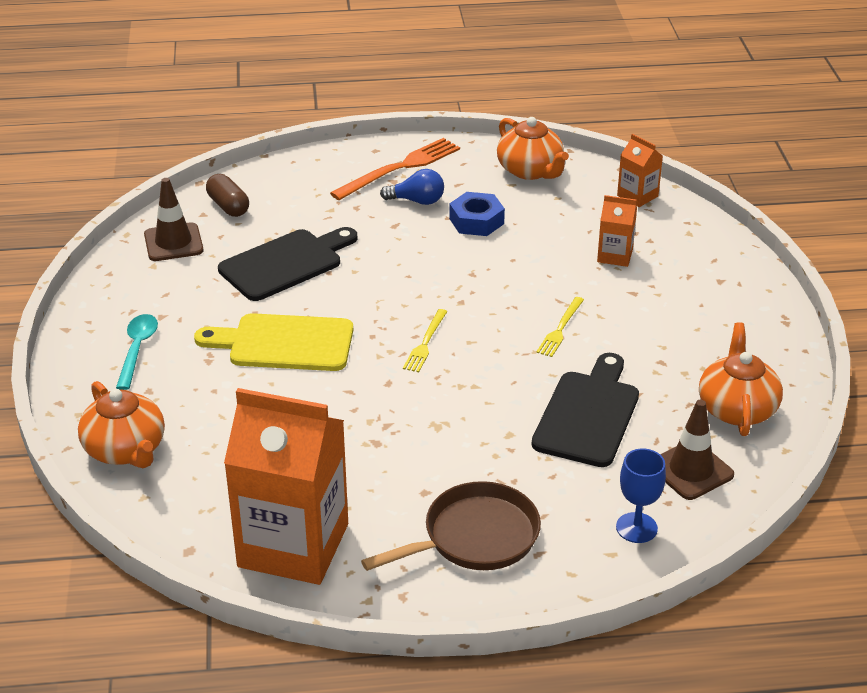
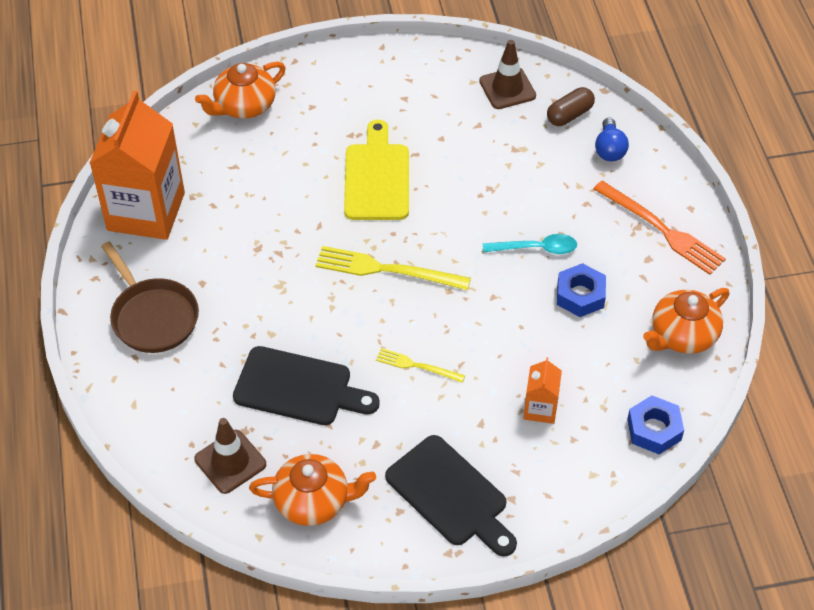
camera: 85 degrees right, 15 degrees up
(137, 349) = (360, 91): turquoise spoon -> turquoise spoon (536, 248)
(285, 263) = (488, 164): black cutting board -> black cutting board (451, 495)
(417, 201) = (606, 247): blue light bulb -> blue light bulb (609, 149)
(425, 343) = (386, 270): yellow fork -> yellow fork, size x1.79
(636, 528) = (162, 421): blue goblet -> none
(637, 196) = (654, 429): orange carton -> blue nut

